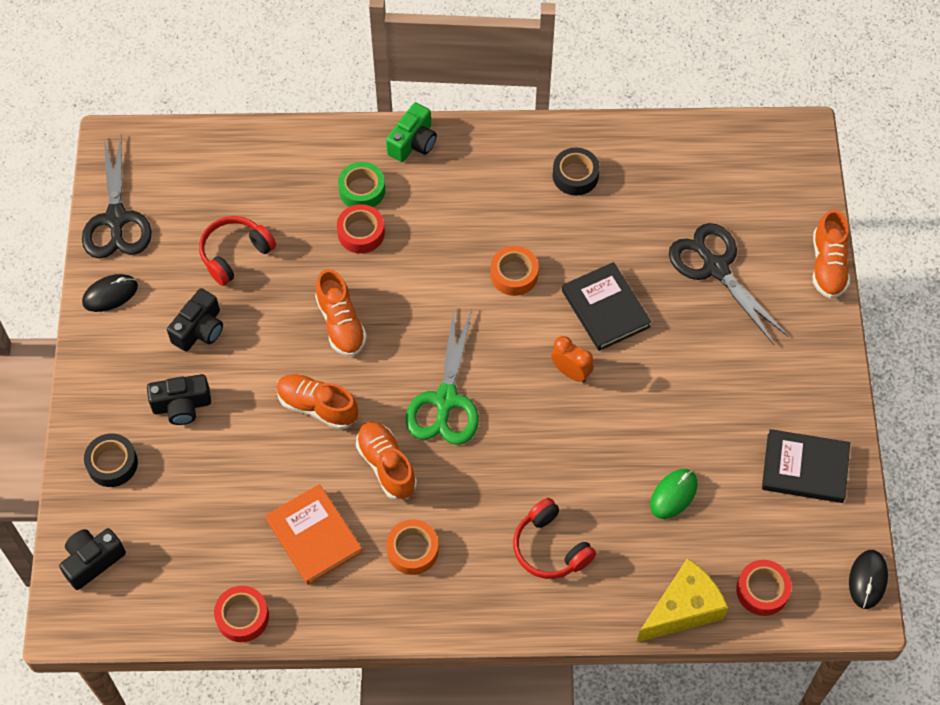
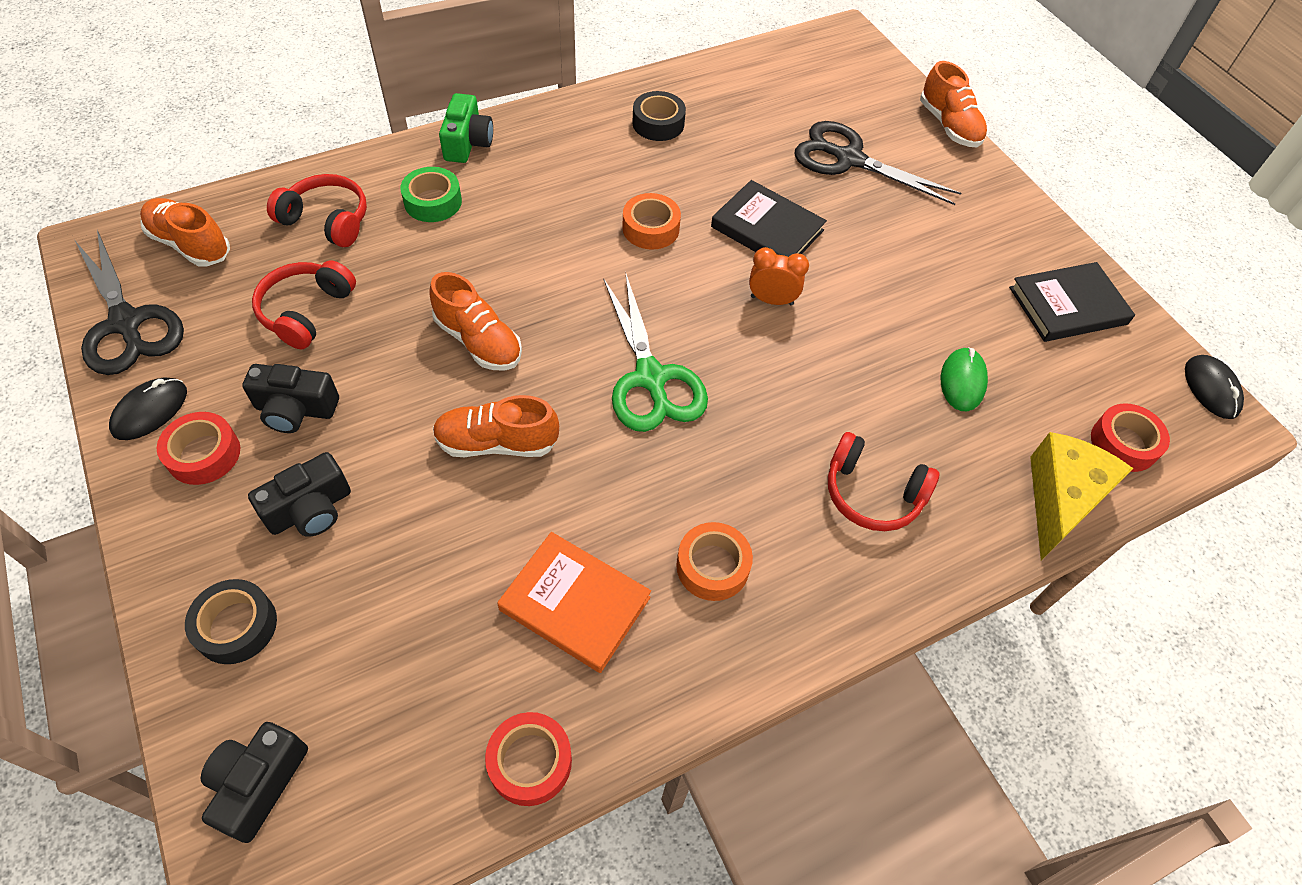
camera: 30 degrees left, 5 degrees down
(199, 329) = (295, 409): black camera -> black camera turned 90 degrees clockwise
(279, 180) = (327, 220): none -> red headphones
(361, 233) = (454, 242): red tape -> red tape (204, 454)
(386, 465) = (621, 478): orange shoe -> orange shoe (190, 244)

